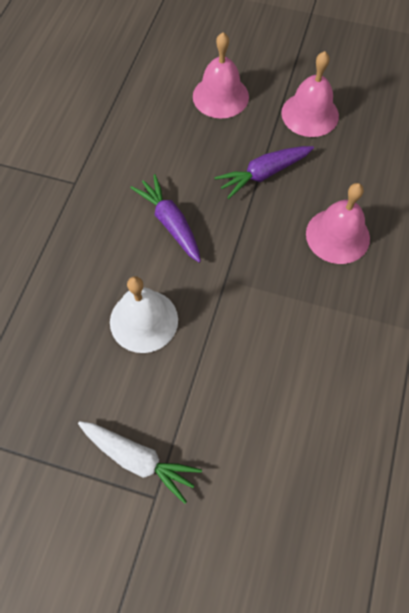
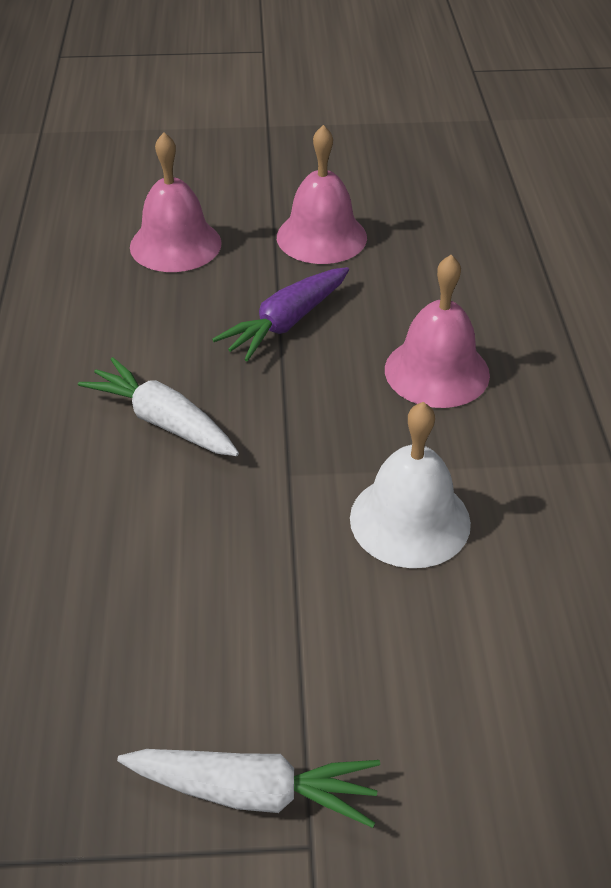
camera: 20 degrees left, 20 degrees down
(144, 320) = (174, 570): white bell -> white bell (410, 520)
(170, 223) = (163, 421): purple carrot -> white carrot

